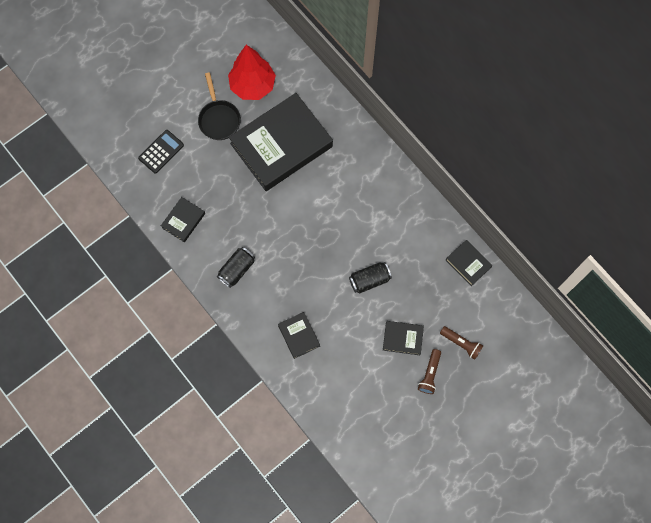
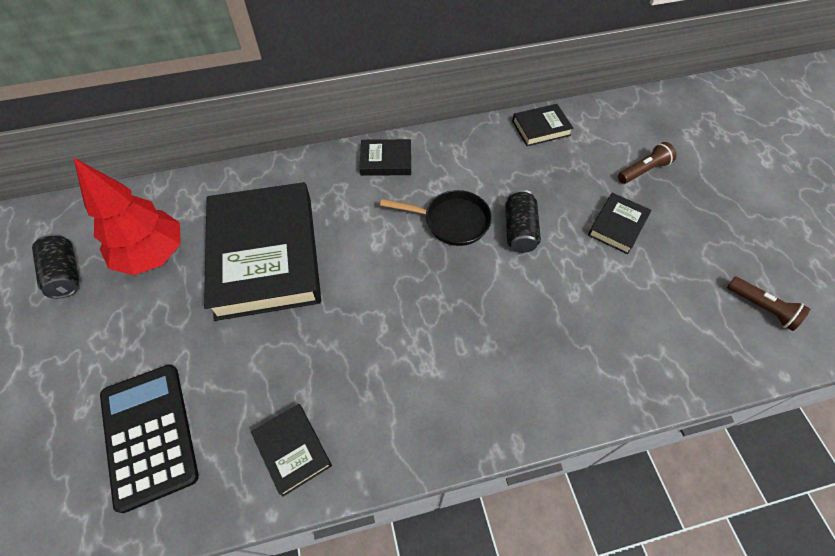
camera: 65 degrees left, 15 degrees down
(161, 151) = (149, 435): black calculator -> black calculator, size x1.60
(219, 119) = (165, 320): black pan -> black pan (452, 221)
(237, 269) = (423, 398): black can -> black can (65, 274)
(299, 336) = (571, 351): black book -> black book (386, 161)
(429, 374) = (677, 216): brown flashlight -> brown flashlight (762, 308)

